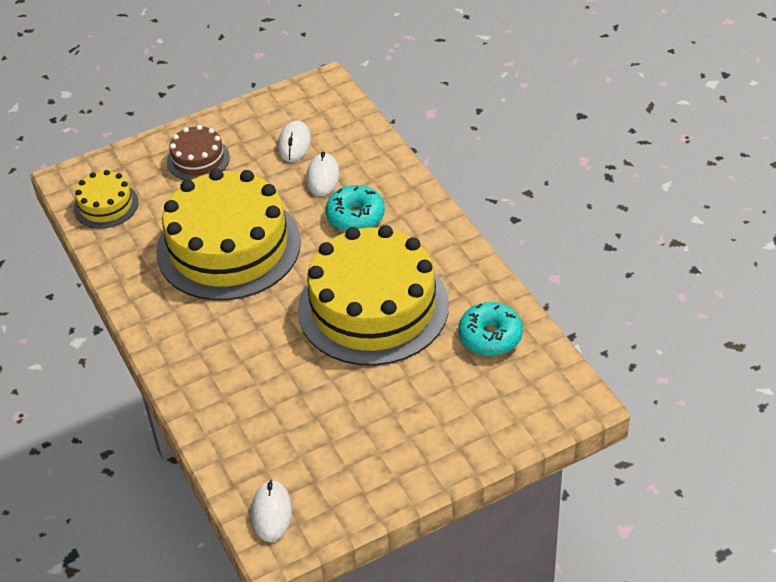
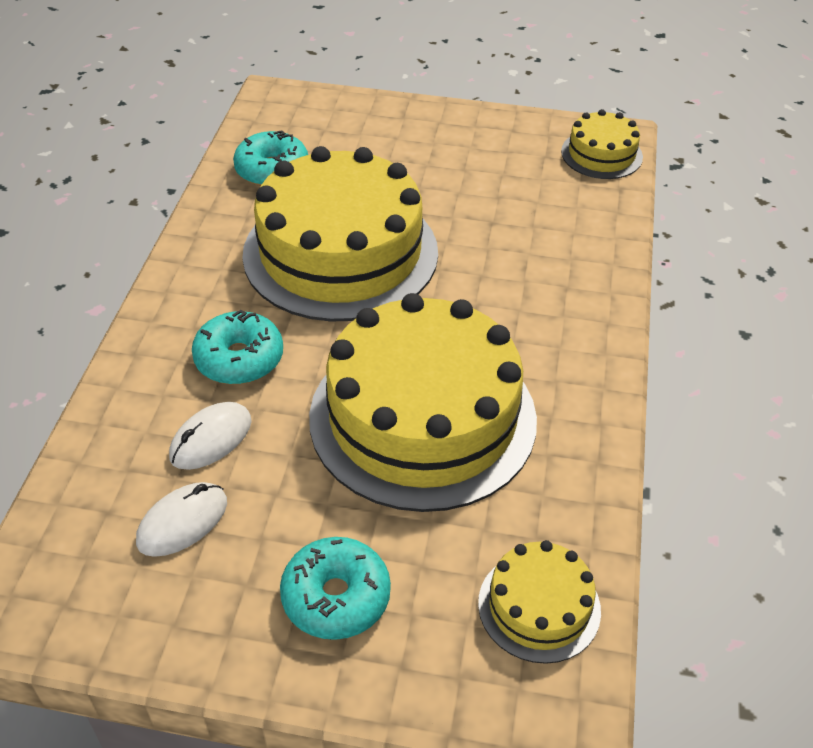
camera: 145 degrees left, 0 degrees up
(198, 159) = (336, 597): brown cake -> turquoise donut
(271, 513) = (601, 154): white mouse -> yellow cake

